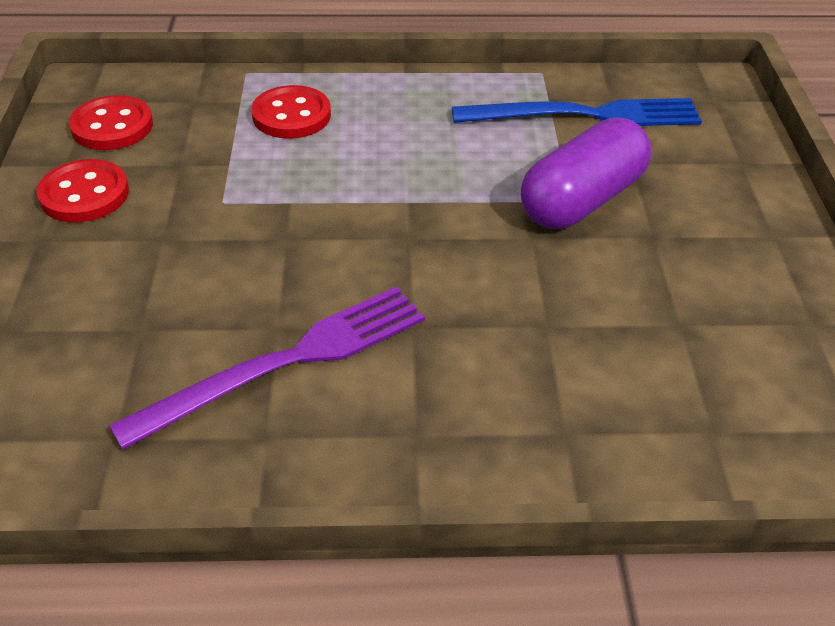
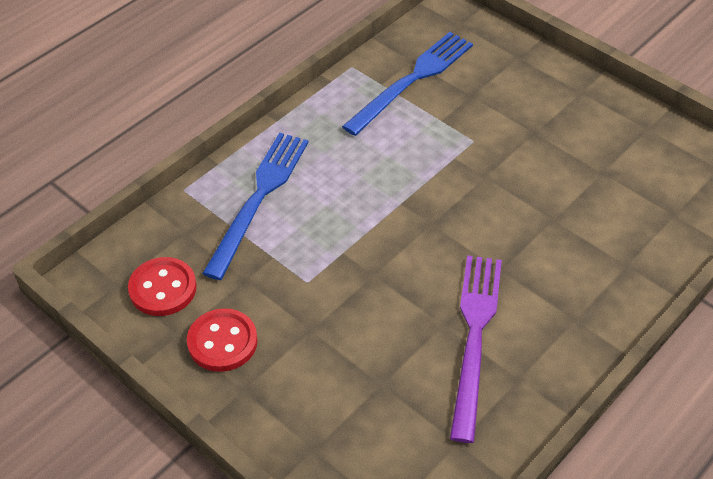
camera: 45 degrees left, 5 degrees up
(291, 115) = (259, 198): red button -> blue fork
(582, 200) = (479, 136): purple capsule -> none

